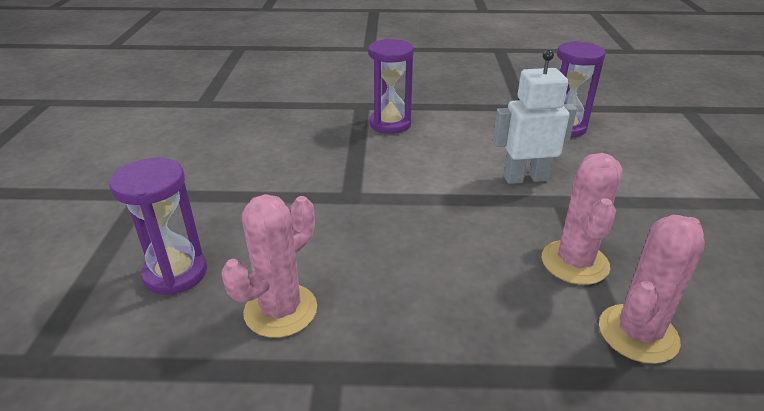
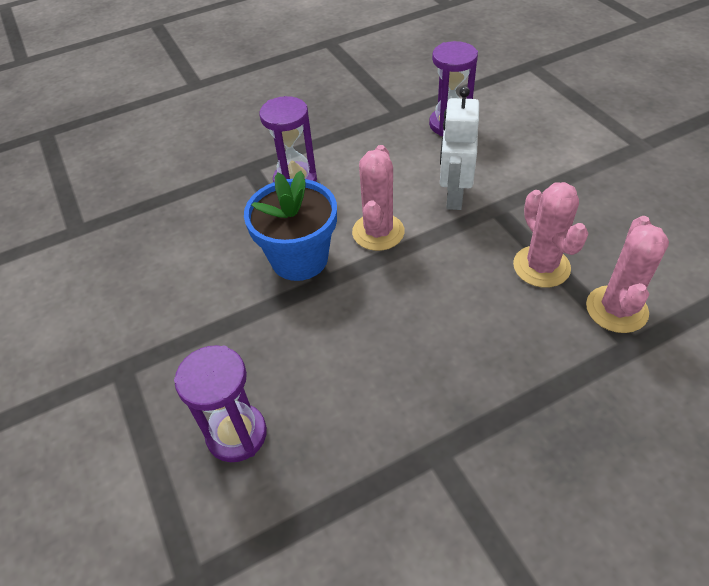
camera: 25 degrees left, 15 degrees up
(280, 310) = (357, 421): pink cactus -> pink cactus (378, 232)
(344, 174) = (299, 259): none -> blue flower pot
(525, 178) = (454, 196): white robot -> white robot turned 45 degrees counterclockwise

